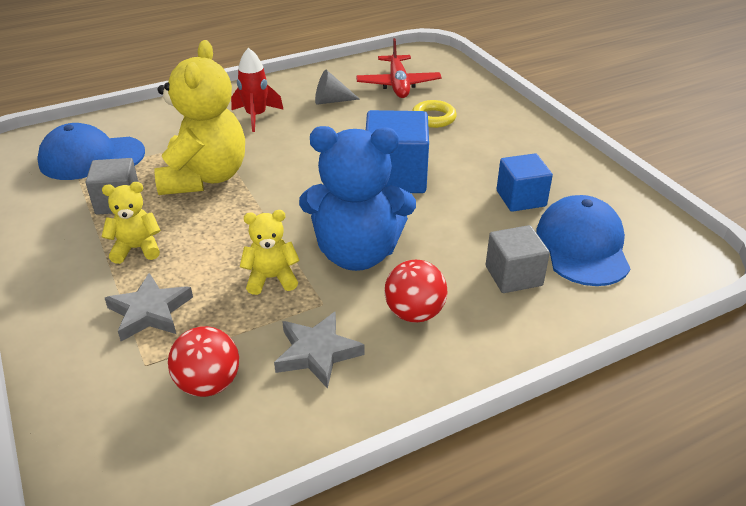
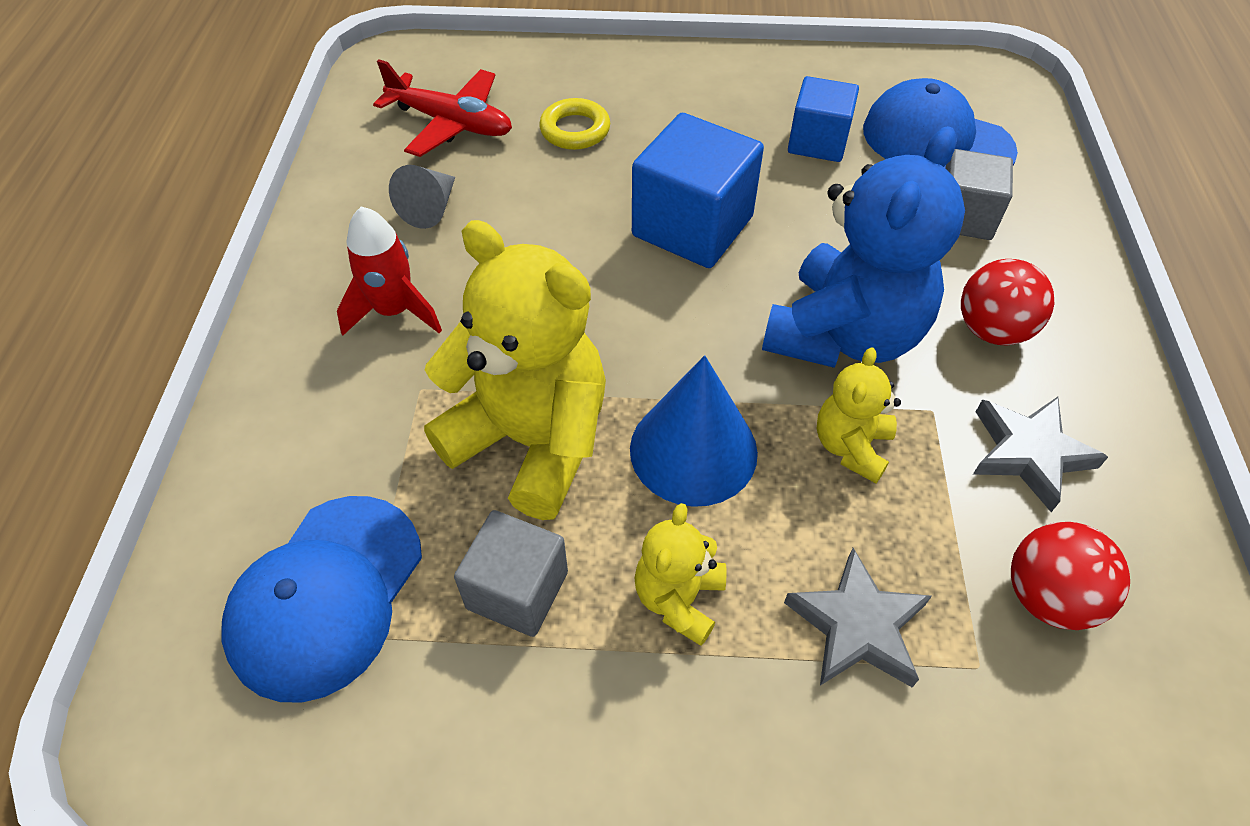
camera: 60 degrees left, 15 degrees up
(231, 226) = (693, 450): none -> blue cone

